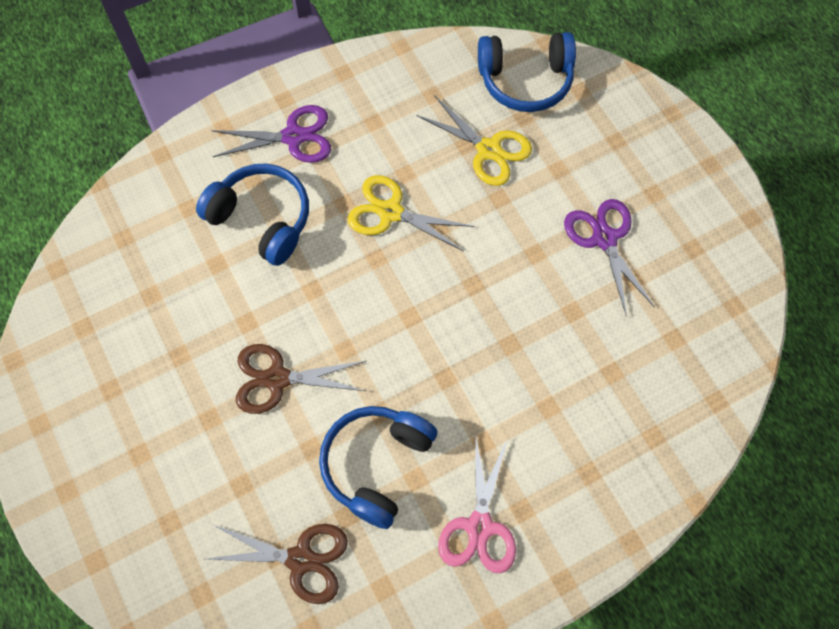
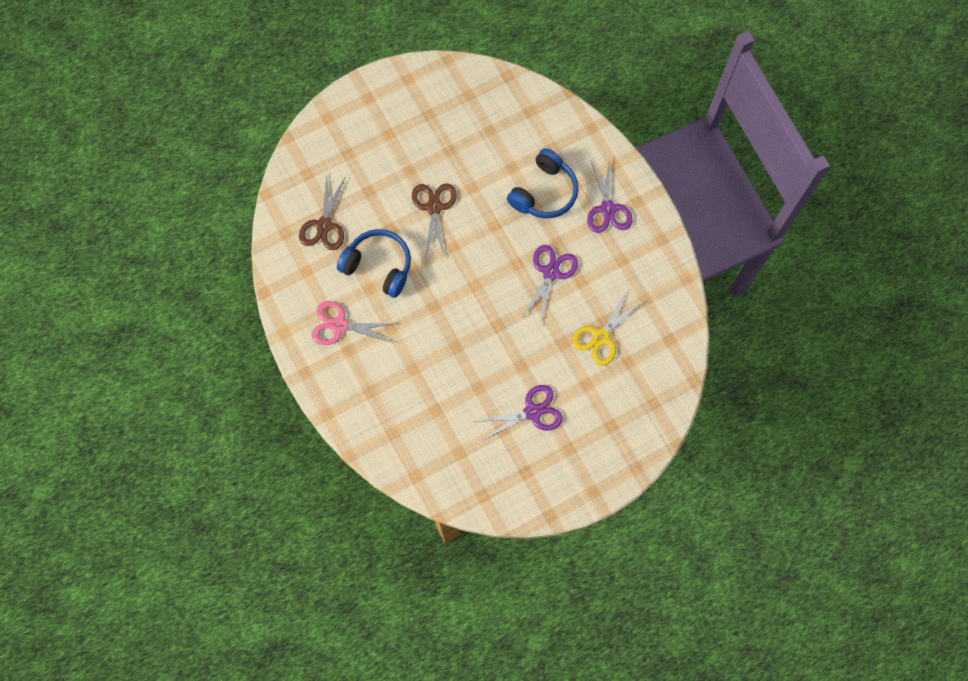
camera: 90 degrees right, 5 degrees up
(390, 212) = (551, 272): yellow scissors -> purple scissors
(525, 80) = (660, 364): blue headphones -> none

